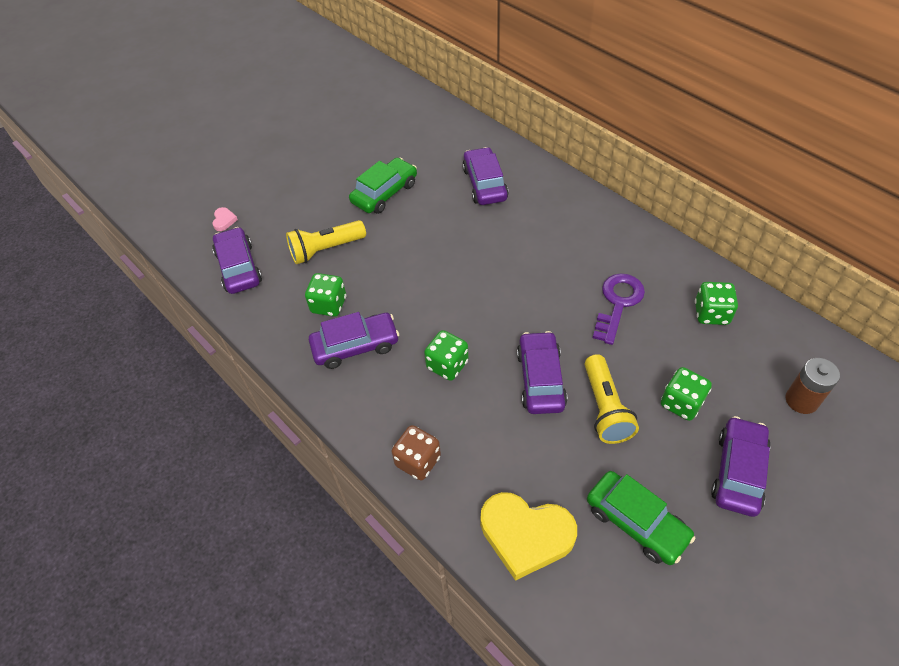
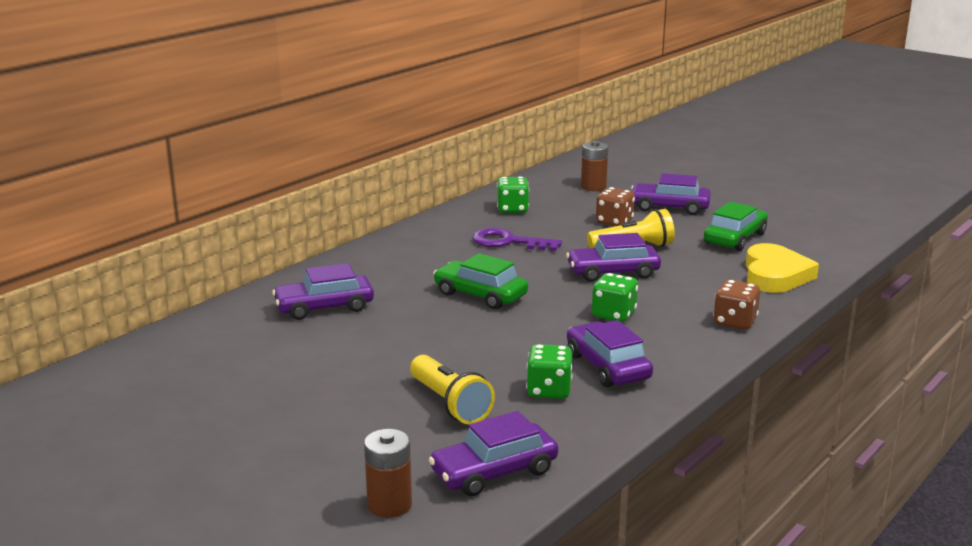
camera: 100 degrees left, 30 degrees down
(224, 220) = (389, 505): pink heart -> brown battery
(384, 193) = (335, 371): green car -> green car (480, 295)
(681, 403) = (614, 222): green dice -> brown dice

